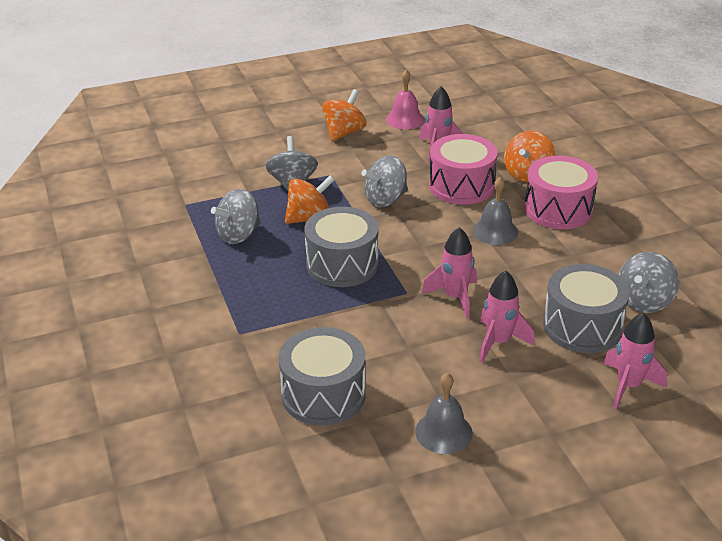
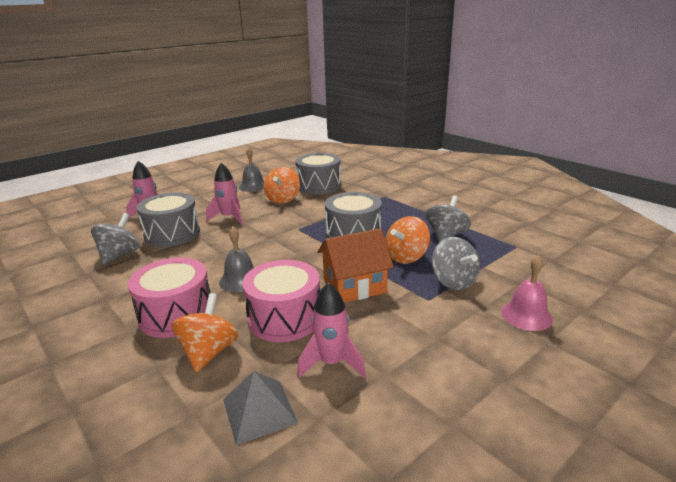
camera: 160 degrees right, 10 degrees down
(344, 133) = (468, 360): orange spinning top -> orange spinning top (283, 199)
(385, 199) = (354, 286): grey spinning top -> orange house
(405, 119) = (409, 412): pink bell -> pink bell (526, 315)
(455, 297) = (263, 232): pink rocket -> none
(495, 137) = (259, 410): none -> grey pyramid

